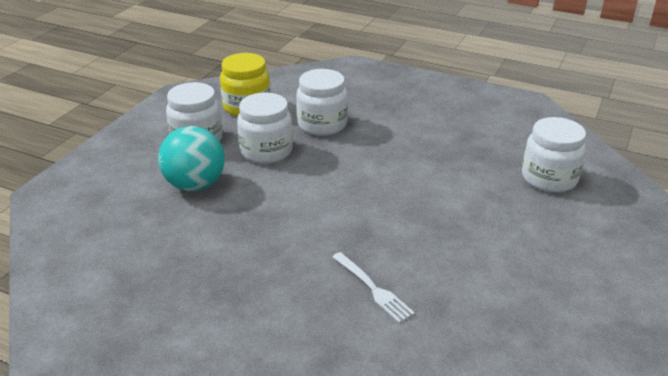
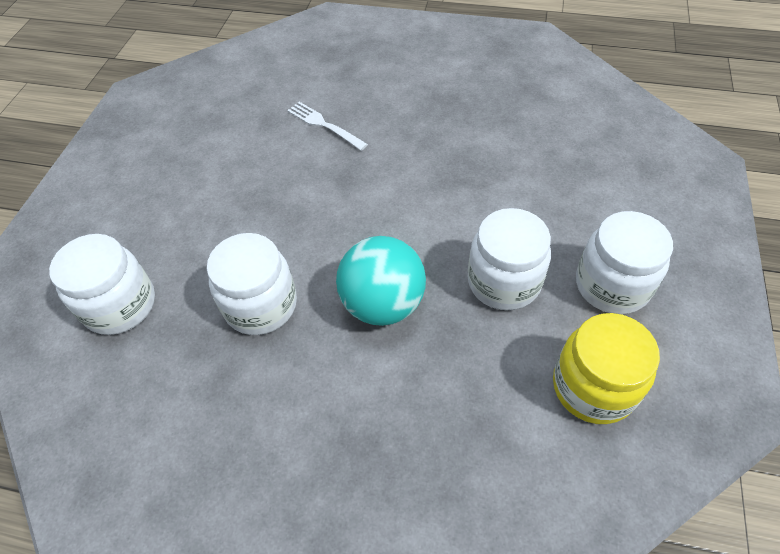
camera: 170 degrees right, 20 degrees up
(195, 185) = (554, 205): turquoise ball -> turquoise ball (383, 304)
(322, 124) = (449, 362): white jar -> white jar (261, 305)

